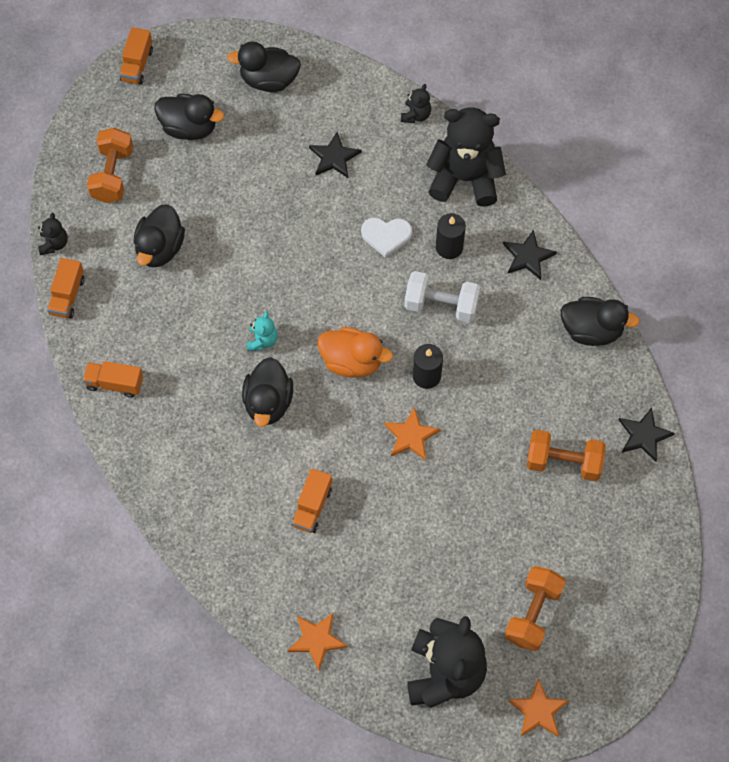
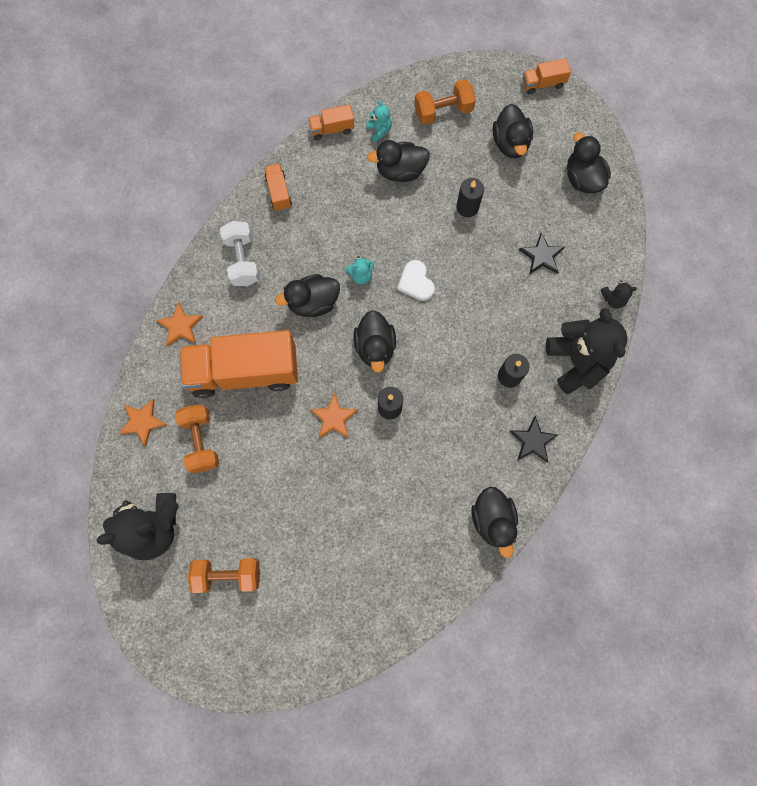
camera: 65 degrees right, 10 degrees up
(54, 244) = (368, 100): black teddy bear -> none
(98, 248) = (379, 131): none -> turquoise teddy bear
(240, 202) = (467, 207): none -> black candle
(312, 507) = (244, 371): orange truck -> orange truck, size x2.31
(352, 361) = (375, 347): orange duck -> black duck
(386, 236) = (494, 324): white heart -> white heart (416, 282)
(441, 305) = (455, 392): white dumbbell -> white dumbbell (242, 260)
(538, 710) = (152, 612): orange star -> orange star (180, 326)
(563, 462) = (365, 546): orange dumbbell -> orange dumbbell (201, 441)
(644, 435) = (419, 602): black star -> none

